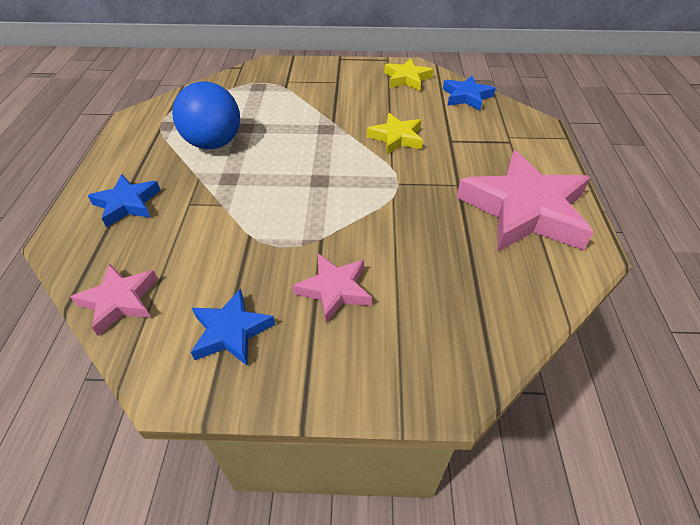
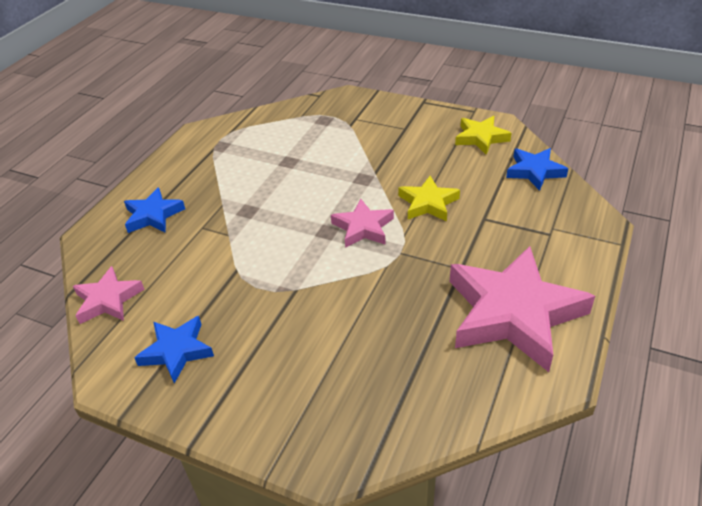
camera: 25 degrees right, 5 degrees down
(213, 143) = (252, 172): blue ball -> none
(334, 290) = (279, 340): pink star -> pink star (363, 228)

